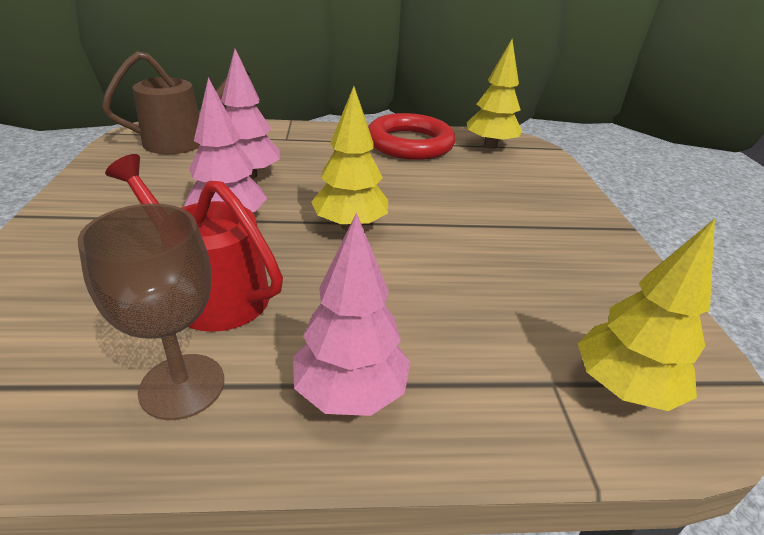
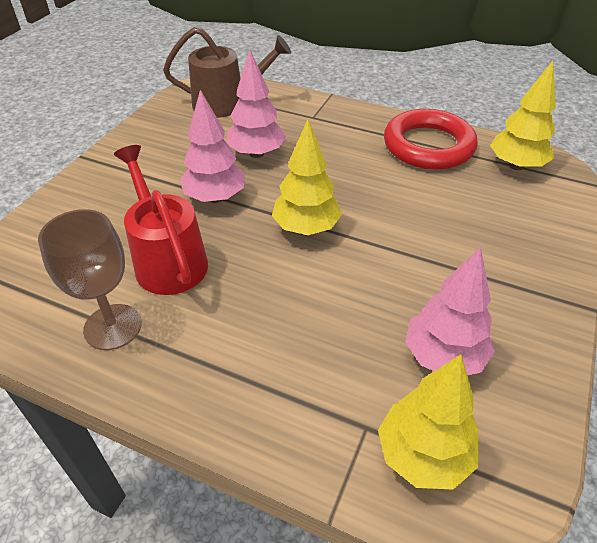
camera: 30 degrees right, 10 degrees up
(350, 393) = (210, 373): pink tree -> pink tree (443, 357)

